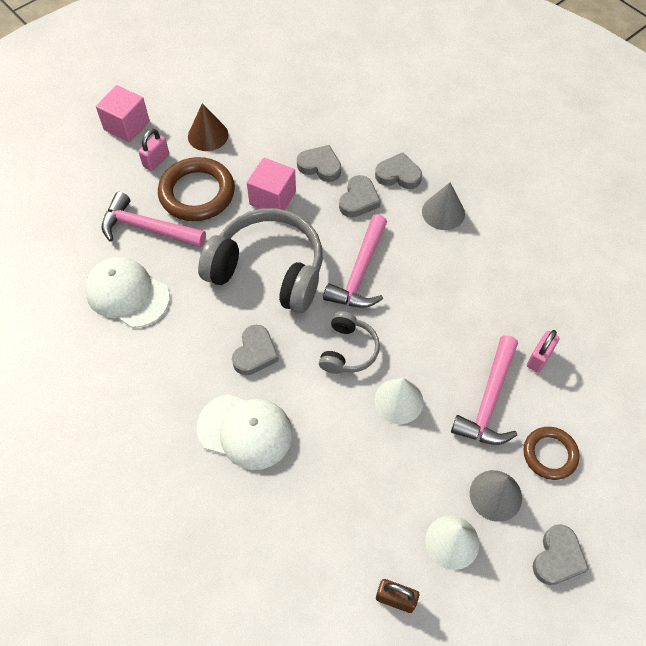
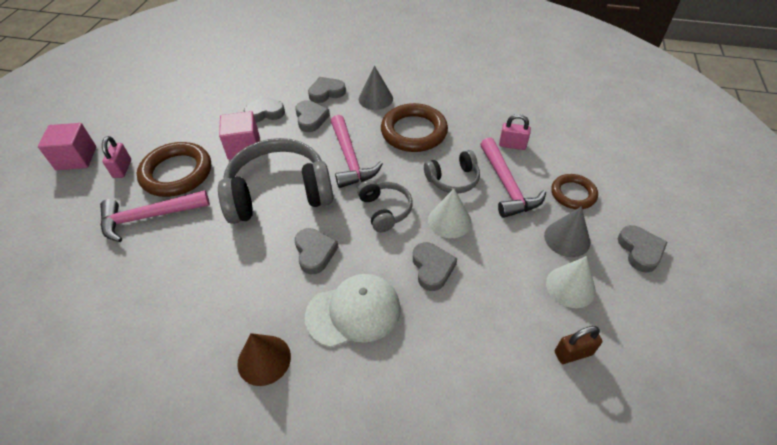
camera: 35 degrees left, 10 degrees down
(127, 294) = (165, 273): white cap -> none
(208, 135) = (157, 133): brown cone -> brown cone (264, 360)
(342, 437) = (432, 268): none -> grey heart
(441, 359) = (453, 179): none -> grey headphones
(449, 278) = (414, 132): none -> brown ring
(539, 358) = (512, 145): pink padlock -> pink padlock turned 75 degrees counterclockwise

